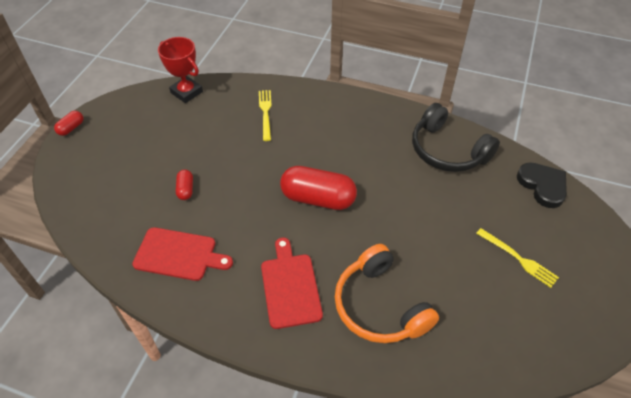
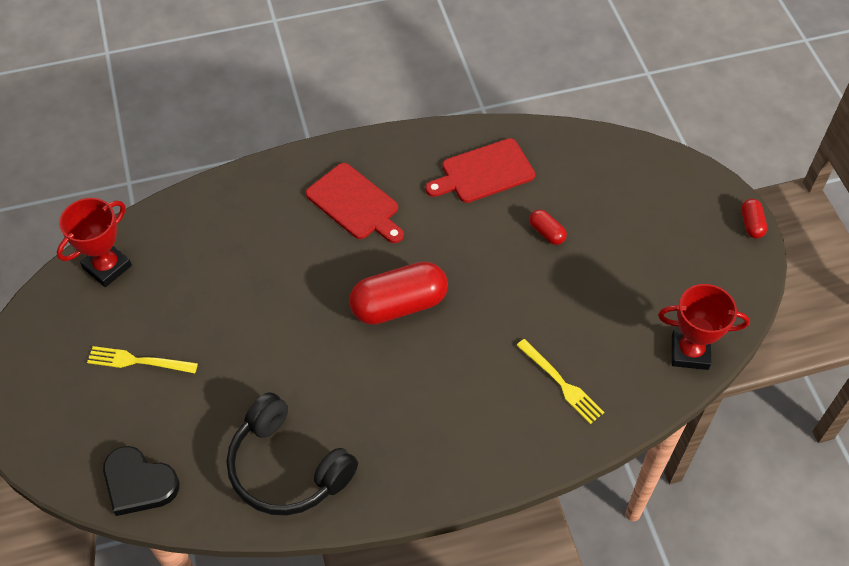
camera: 145 degrees right, 5 degrees up
(379, 306) = (259, 234): orange headphones -> none
(447, 150) = (287, 468): black headphones -> black headphones turned 150 degrees counterclockwise
(519, 350) = (107, 267): none -> red trophy

